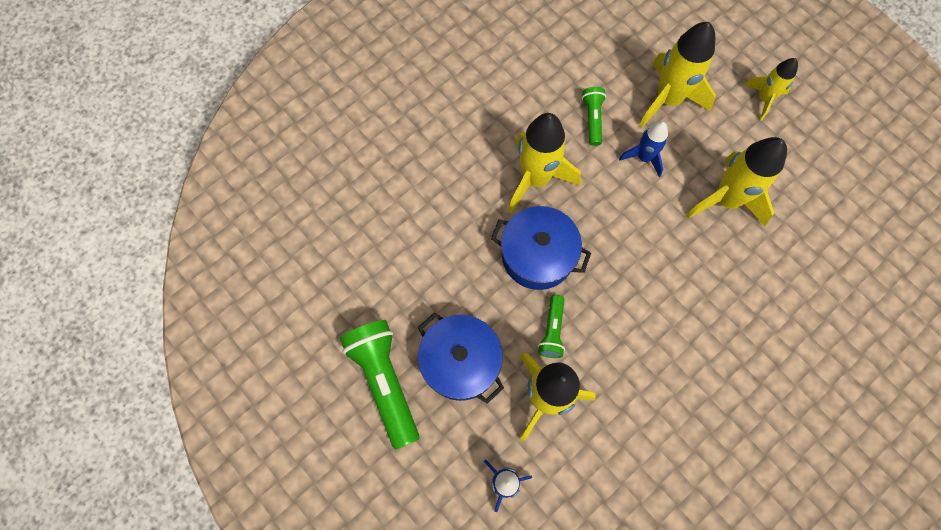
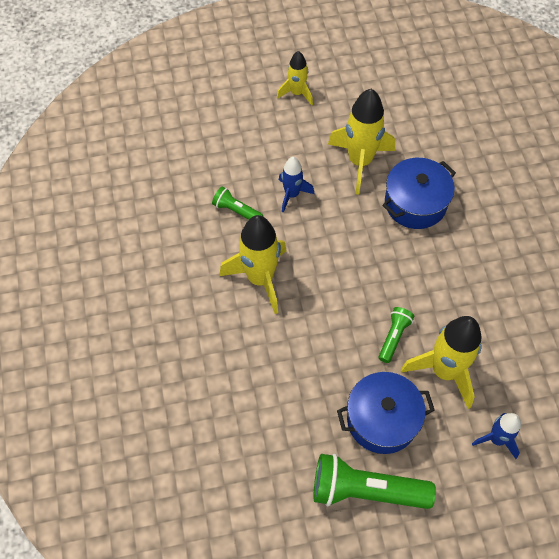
camera: 60 degrees left, 10 degrees down
(537, 255) = (326, 313): blue pot -> blue pot (415, 203)
(552, 331) = (394, 337): green flashlight -> green flashlight turned 105 degrees counterclockwise
(668, 99) = (255, 152): yellow rocket -> none

